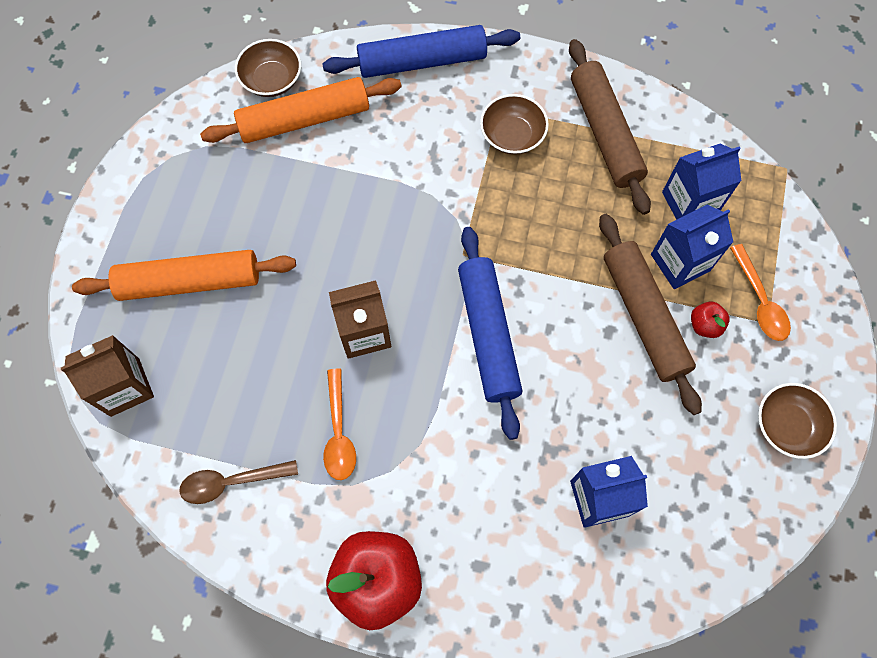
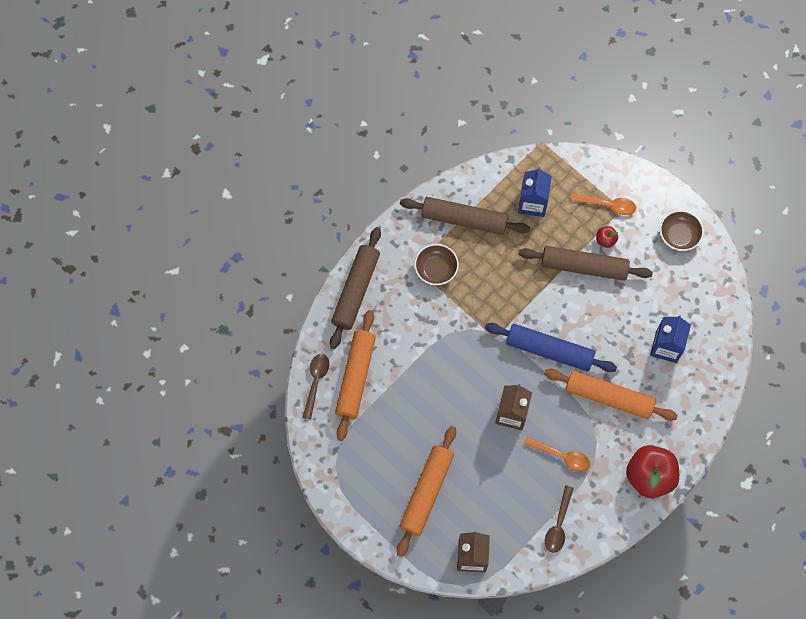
camera: 60 degrees left, 0 degrees up
(272, 79) = (316, 382): brown bowl -> brown spoon
(422, 61) = (356, 291): blue rolling pin -> brown rolling pin
(467, 454) = (608, 397): none -> orange rolling pin
(680, 262) = (564, 230): blue carton -> none

